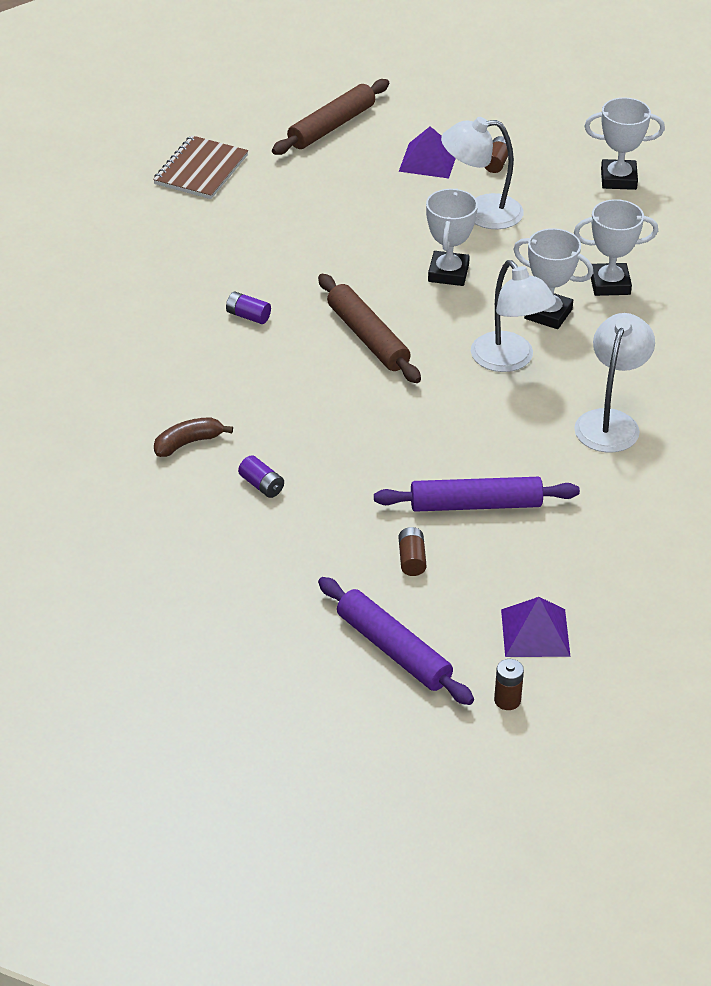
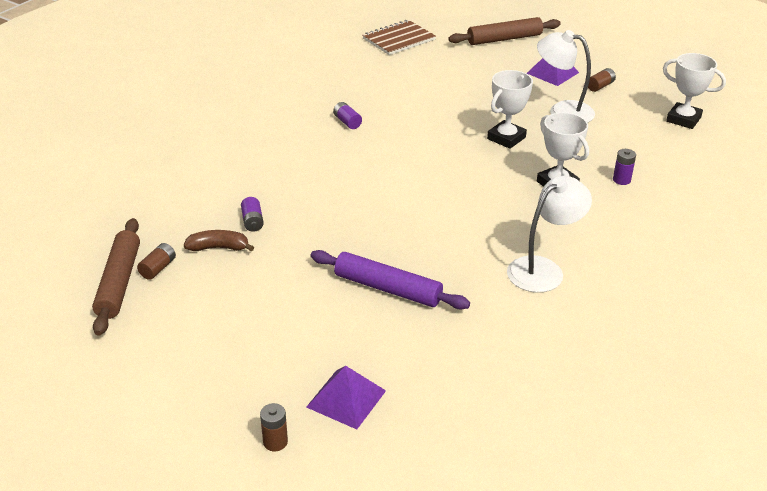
camera: 30 degrees right, 5 degrees down
(188, 443) = (233, 180): brown banana -> brown banana (219, 248)
(368, 337) = (413, 158): brown rolling pin -> brown rolling pin (119, 282)
(393, 650) = (229, 366): purple rolling pin -> none
(411, 559) = (305, 308): brown battery -> brown battery (158, 268)
(509, 360) = (501, 204): white lamp -> none
(610, 284) = (621, 180): white trophy -> purple battery

